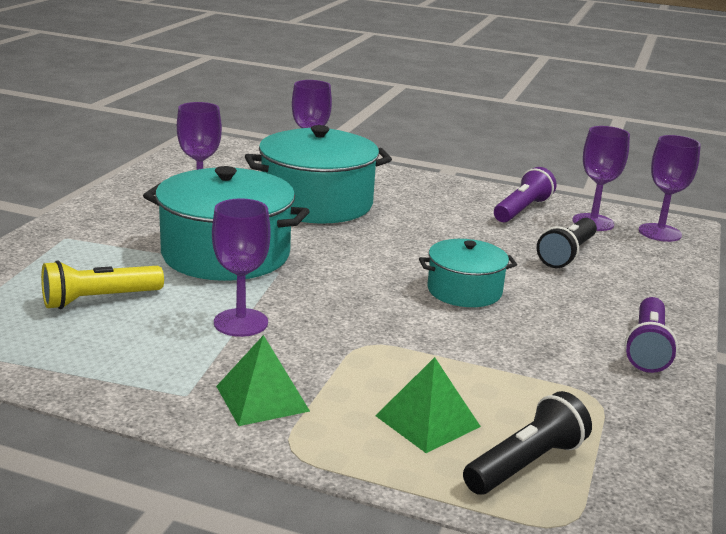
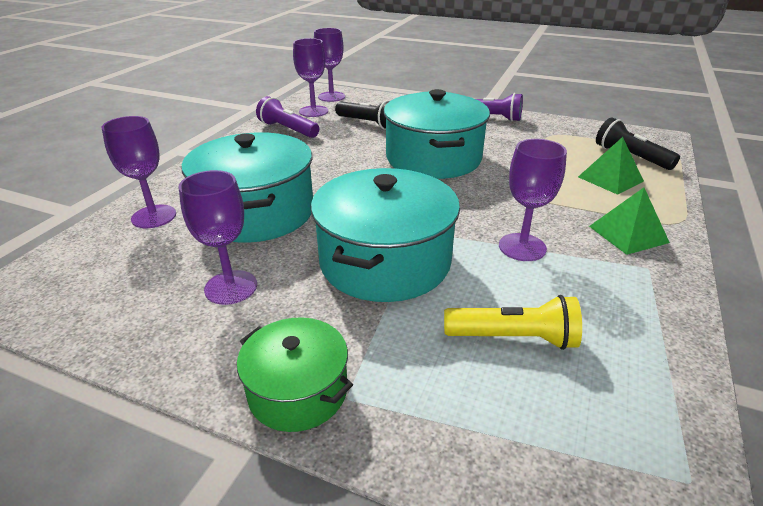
camera: 85 degrees left, 10 degrees up
(79, 223) = (298, 391): none -> green pot
(99, 300) = (513, 338): yellow flashlight -> yellow flashlight turned 60 degrees counterclockwise
(464, 290) = (433, 158): turquoise pot -> turquoise pot, size x1.78

